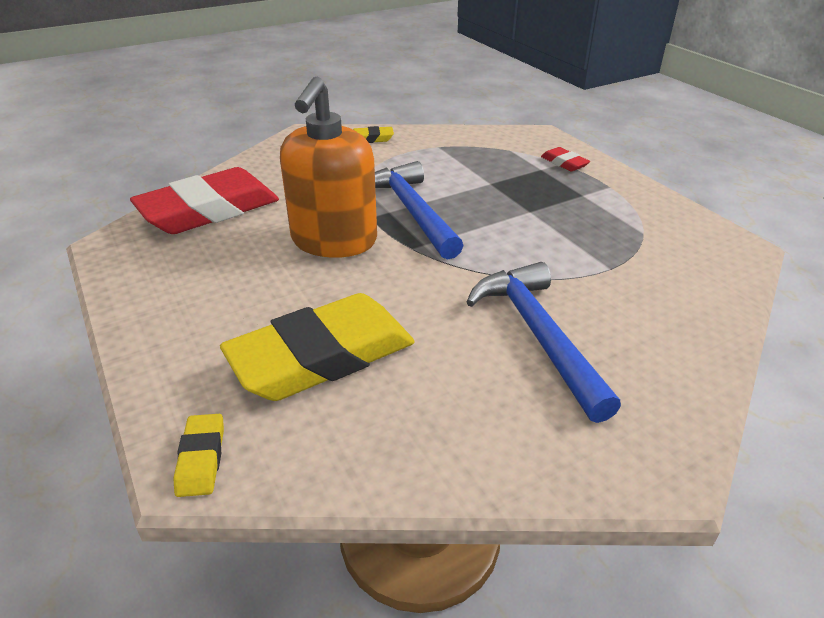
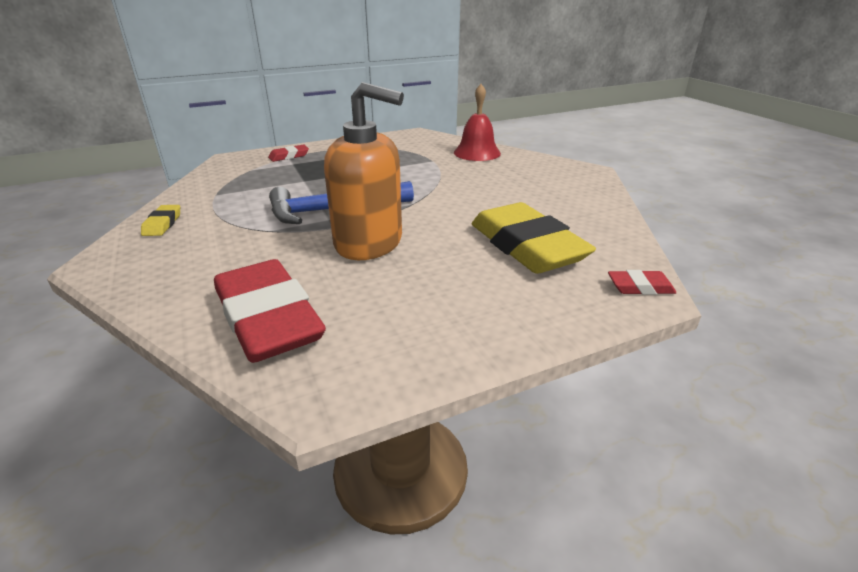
camera: 85 degrees left, 5 degrees down
(201, 458) = (640, 287): yellow eraser -> red eraser
(538, 335) = (498, 183): blue hammer -> none
(677, 313) = (477, 152): none -> red bell

